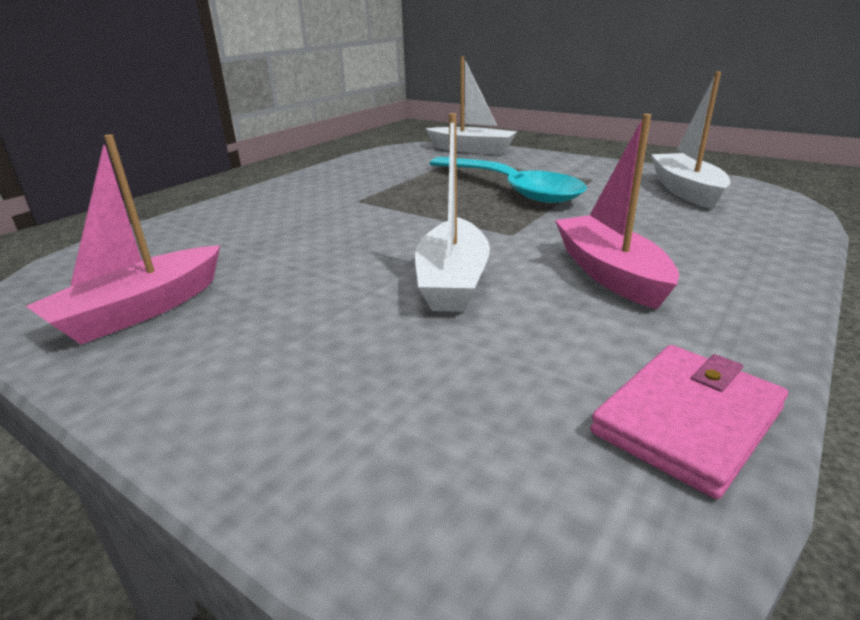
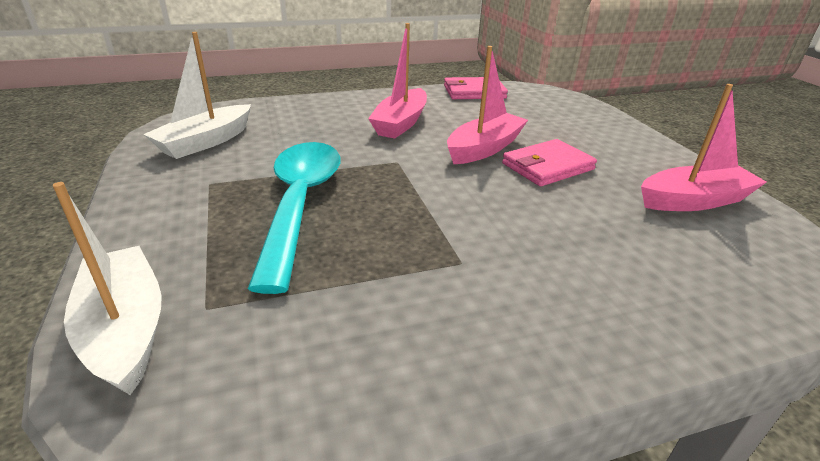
camera: 145 degrees left, 5 degrees up
(350, 287) = (547, 166): none -> pink wallet
(452, 281) = (484, 148): white boat -> pink boat

